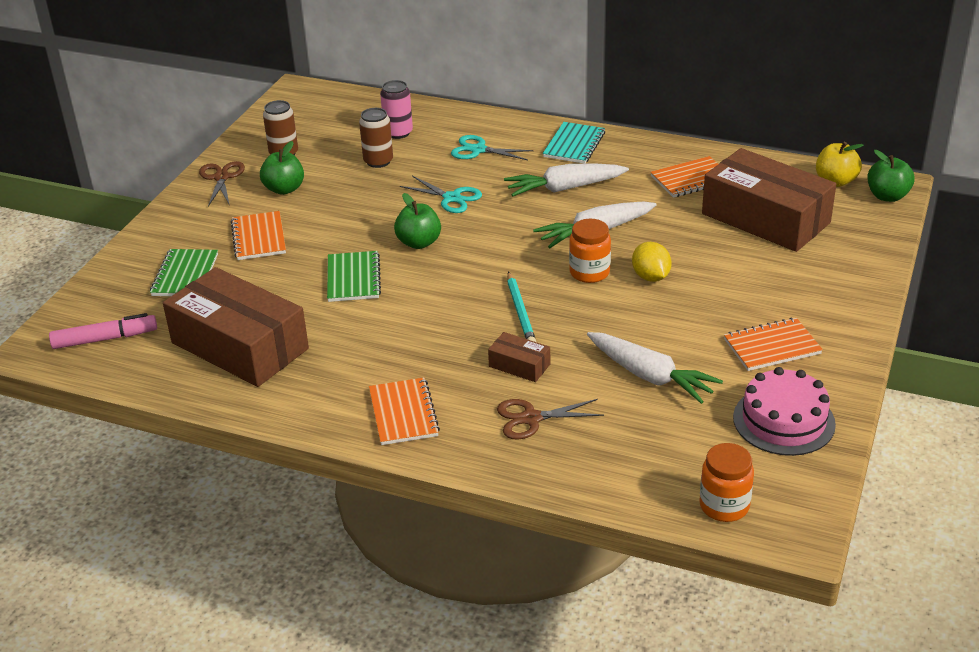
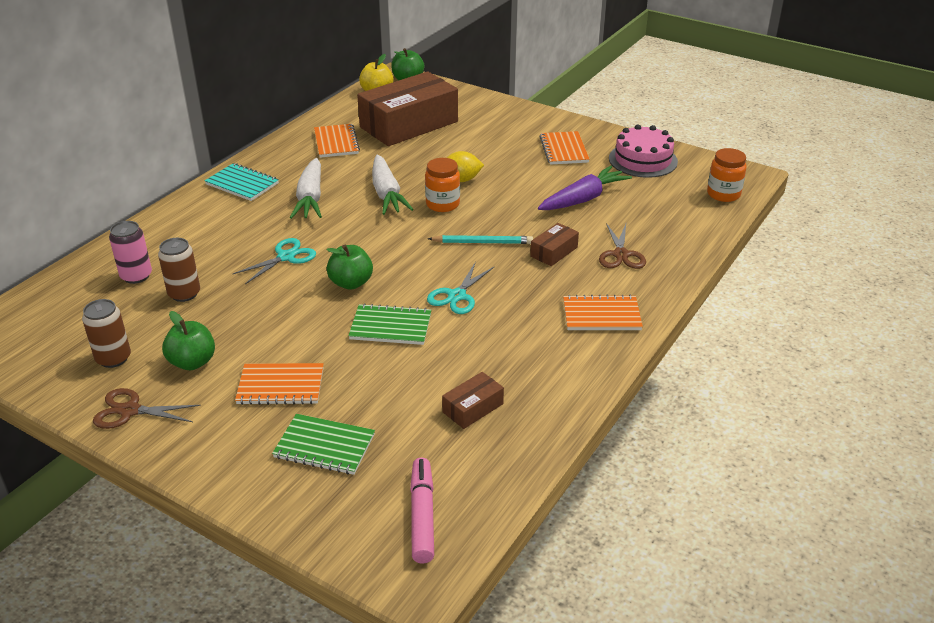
camera: 80 degrees left, 0 degrees up
(240, 345) = (472, 408): brown box -> brown box, size x0.42
(478, 150) = (210, 233): turquoise scissors -> turquoise scissors (457, 296)
(650, 376) = (583, 199): white carrot -> purple carrot

